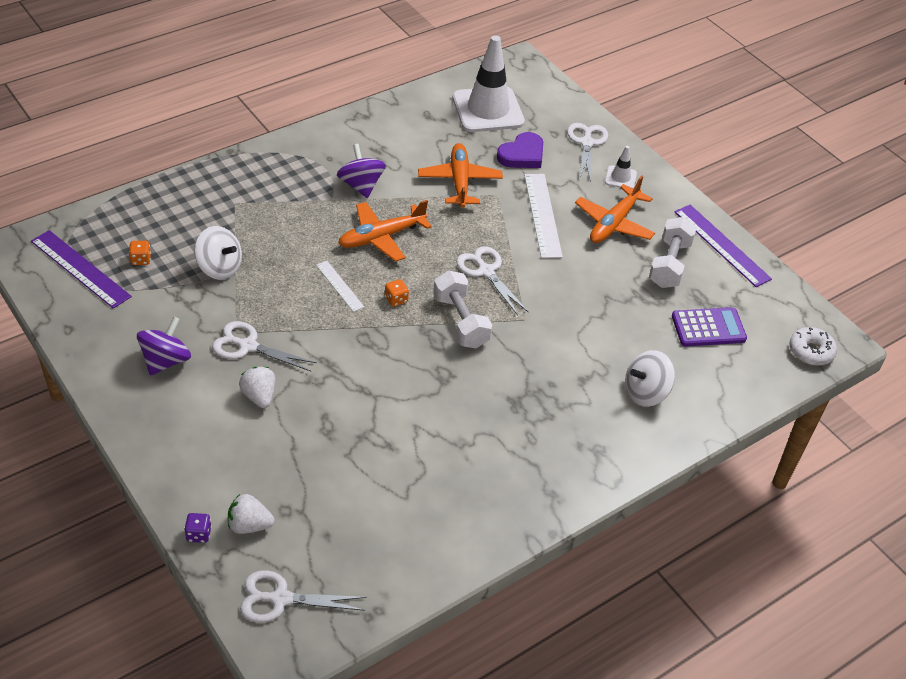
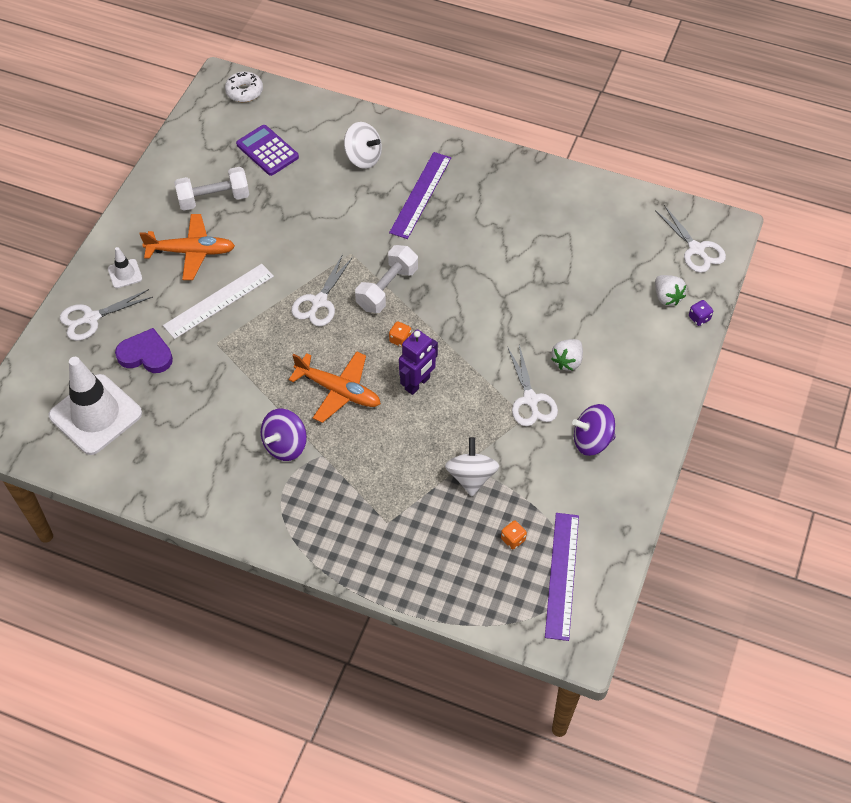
camera: 120 degrees left, 10 degrees up
(340, 286) = (417, 383): white ruler -> purple robot
(459, 181) = (221, 378): orange plane -> none
(722, 245) = (163, 178): purple ruler -> purple ruler (420, 195)

